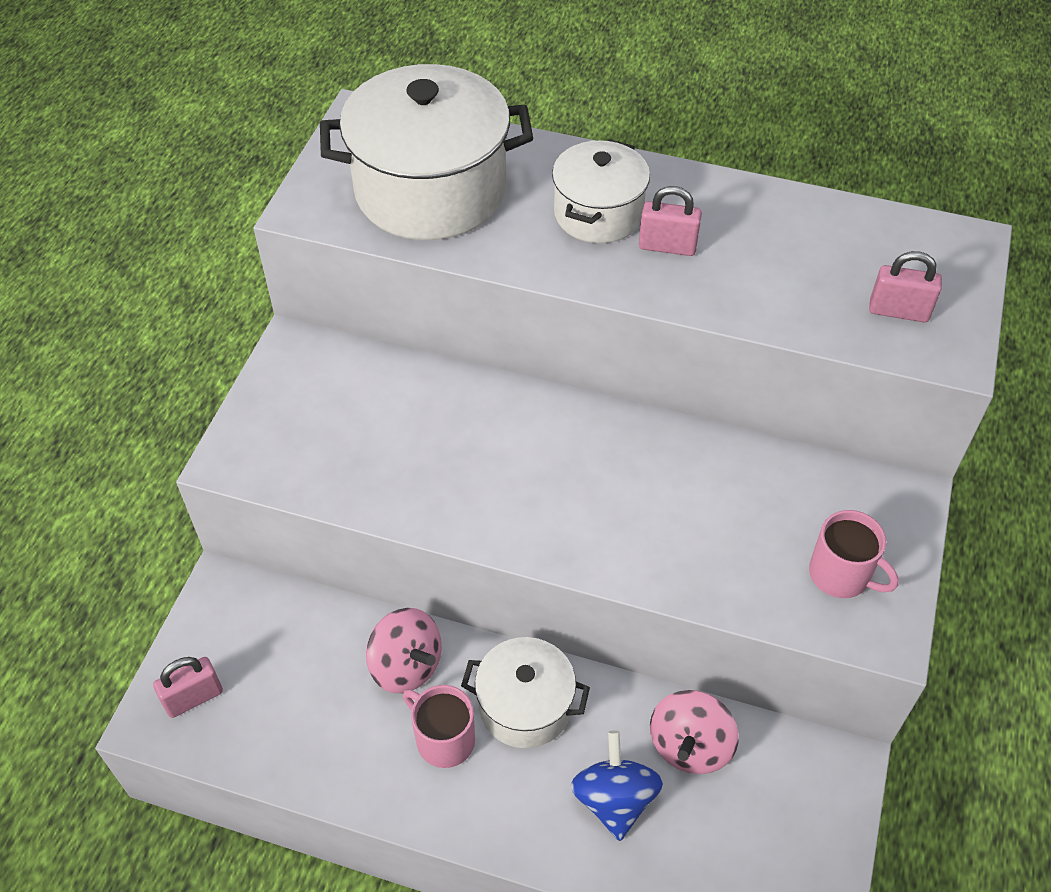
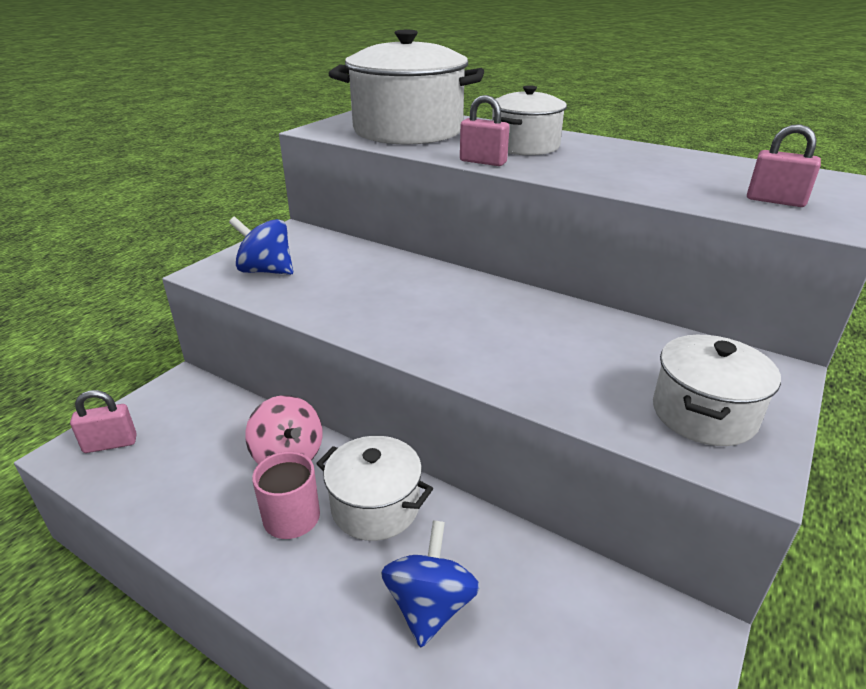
camera: 15 degrees right, 20 degrees down
(304, 441) = (266, 271): none -> blue spinning top
(667, 246) = (573, 160): pink padlock -> pink padlock (483, 162)
(690, 745) = (524, 574): pink spinning top -> none
(841, 575) = (703, 414): pink mug -> white pot

